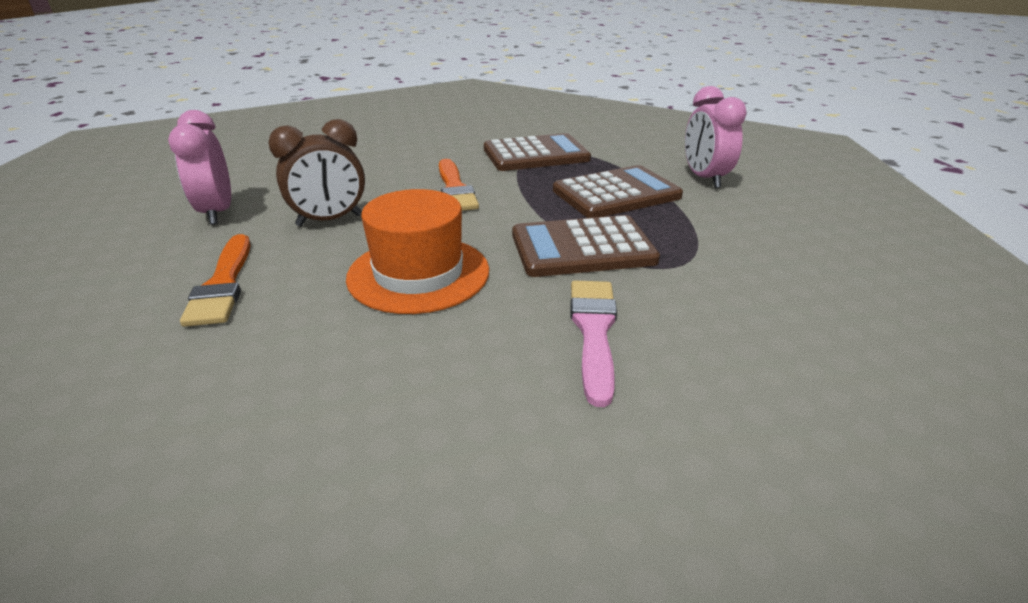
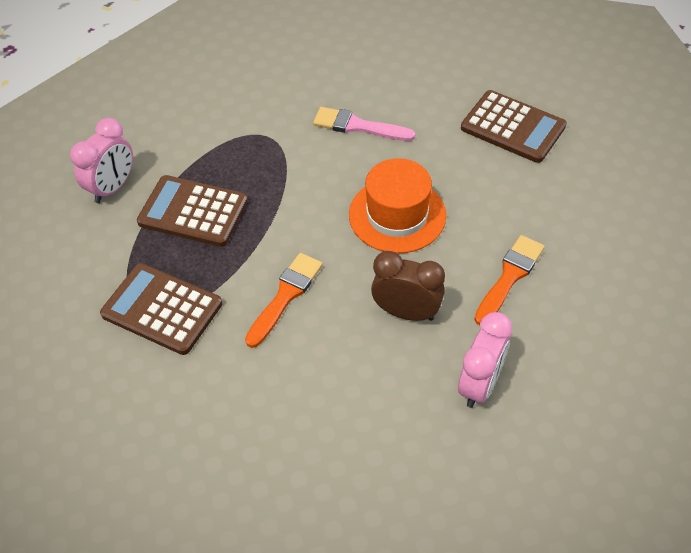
camera: 135 degrees left, 20 degrees up
(582, 248) = (289, 177): brown calculator -> brown calculator (513, 127)
(594, 331) = (358, 126): pink brush -> pink brush turned 60 degrees clockwise

